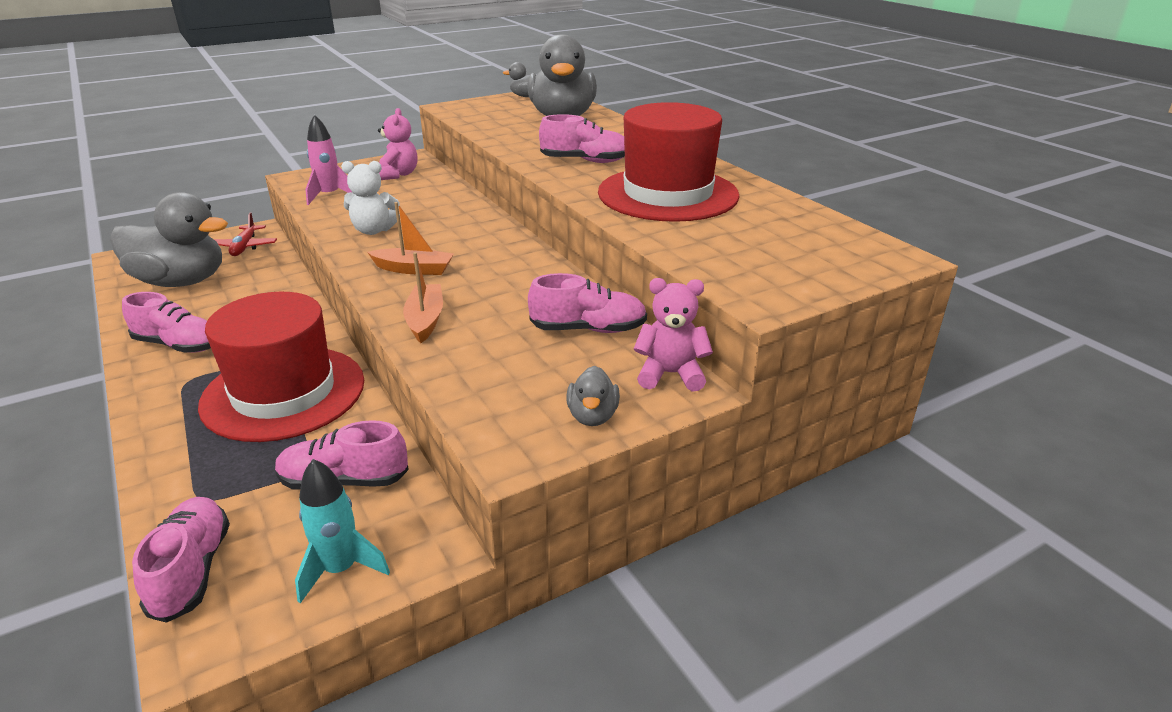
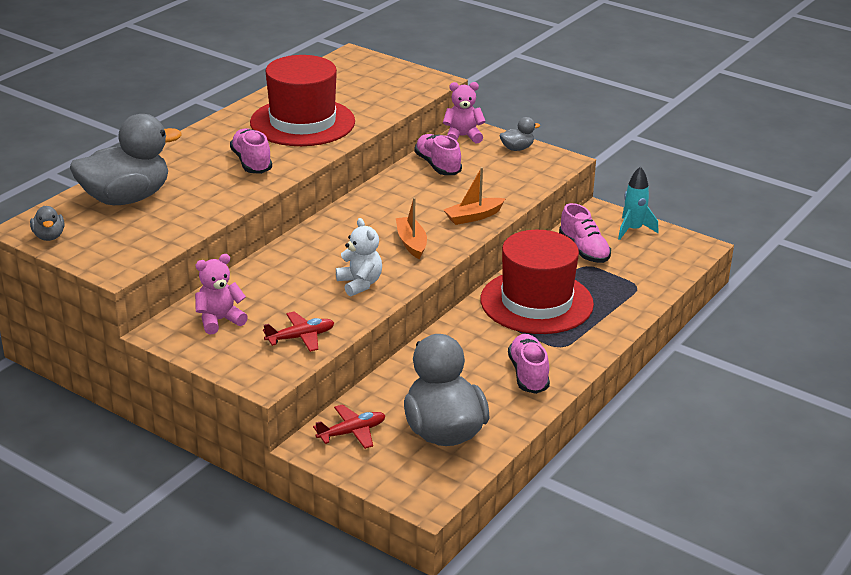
camera: 115 degrees left, 0 degrees up
(192, 570) = (674, 266): pink shoe -> none
(329, 196) = (300, 337): pink rocket -> red plane
(670, 374) = (463, 136): pink teddy bear -> pink teddy bear turned 105 degrees clockwise

